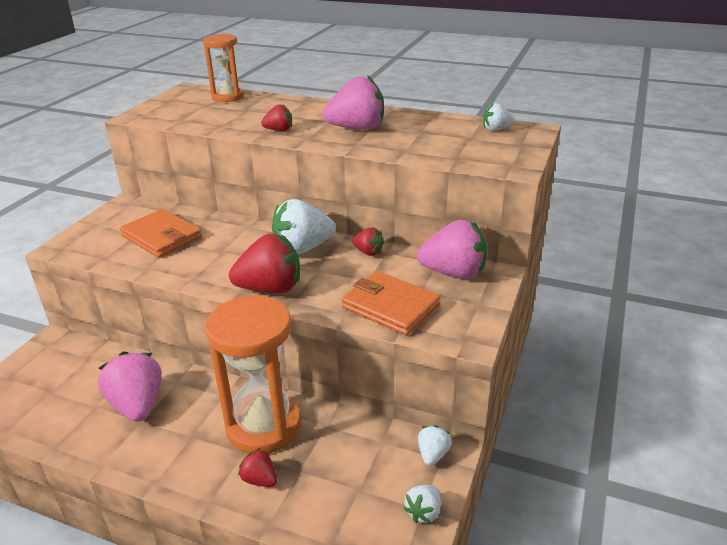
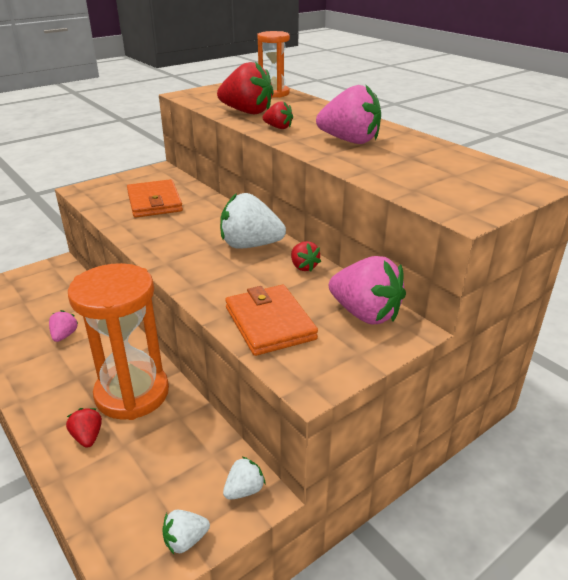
camera: 30 degrees right, 0 degrees up
(138, 405) = (64, 335): pink strawberry -> pink strawberry, size x0.51
(270, 288) = (187, 270): red strawberry -> red strawberry (247, 112)
(496, 129) = (495, 173): white strawberry -> none

